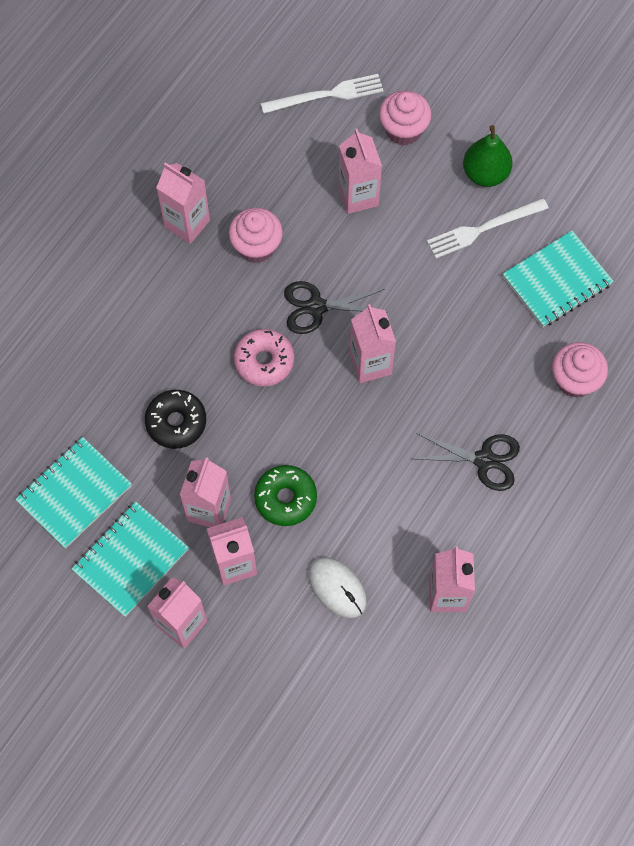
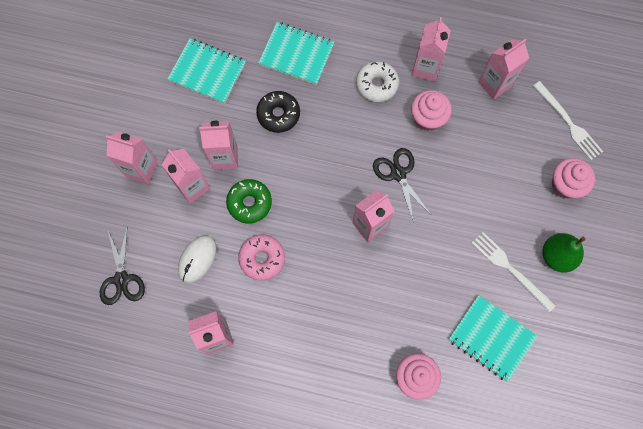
camera: 70 degrees right, 5 degrees up
(130, 559) = (174, 122): turquoise notebook -> turquoise notebook (296, 54)
(185, 289) = (376, 85): none -> white donut
(264, 361) = (344, 154): pink donut -> pink donut (262, 259)
(358, 196) = (497, 172): pink carton -> pink carton (494, 84)
(484, 460) = (326, 330): black scissors -> black scissors (121, 279)

